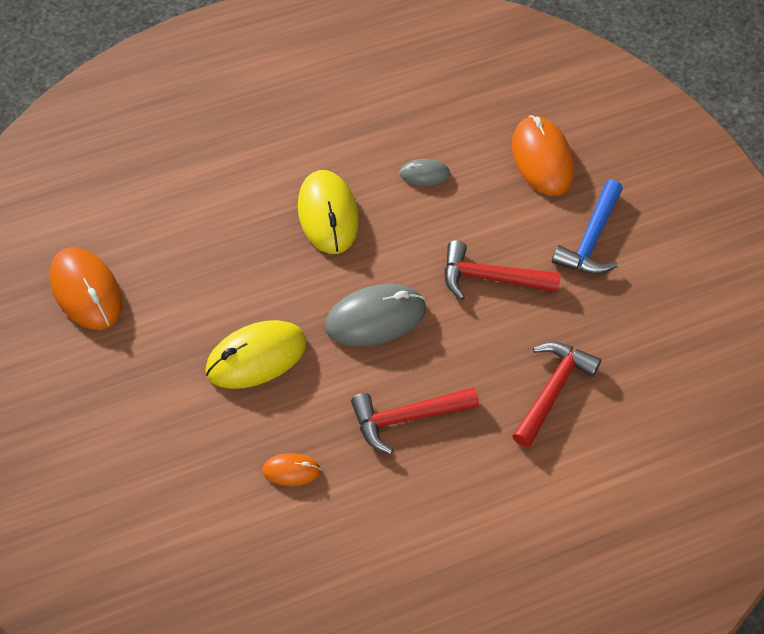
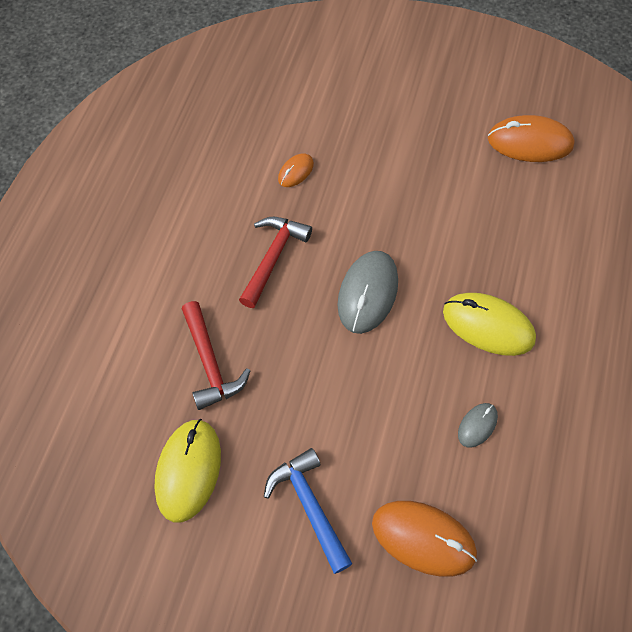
camera: 130 degrees right, 5 degrees up
(256, 357) = (396, 203): yellow mouse -> yellow mouse (188, 470)
(491, 278) = (337, 397): red hammer -> none

